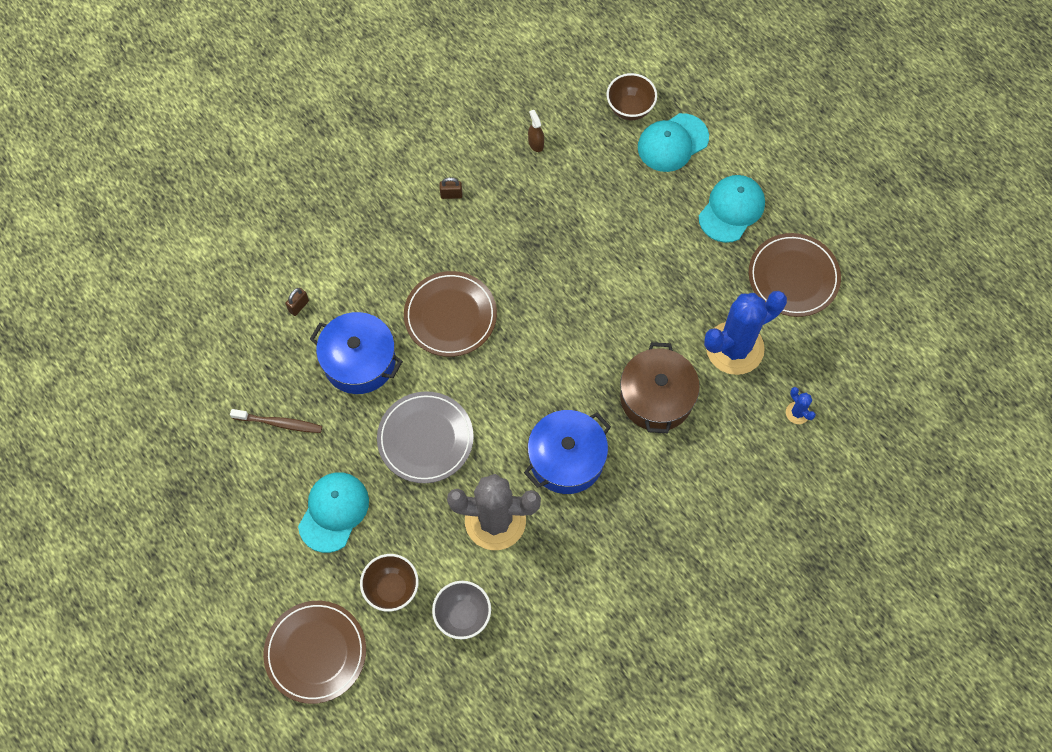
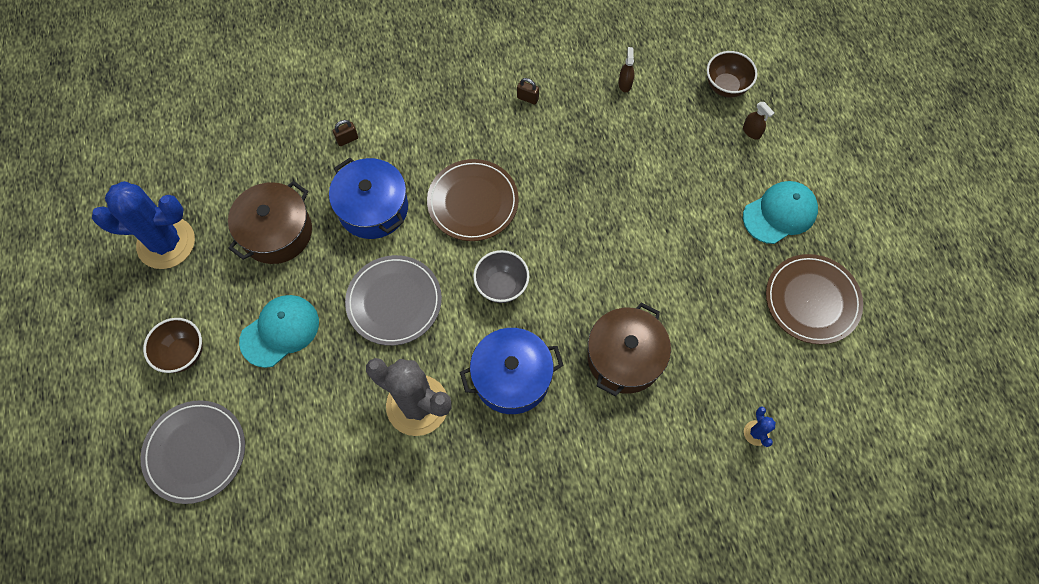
camera: 25 degrees right, 0 degrees up
(279, 423) = (277, 232): brown toothbrush -> brown pot
(315, 652) = (195, 452): brown plate -> grey plate
(392, 588) = (292, 425): brown bowl -> brown bowl (183, 353)
(463, 615) = (342, 481): grey bowl -> grey bowl (501, 286)
(672, 143) = (751, 132): turquoise cap -> brown spray bottle
(734, 348) = (722, 343): blue cactus -> blue cactus (166, 243)

